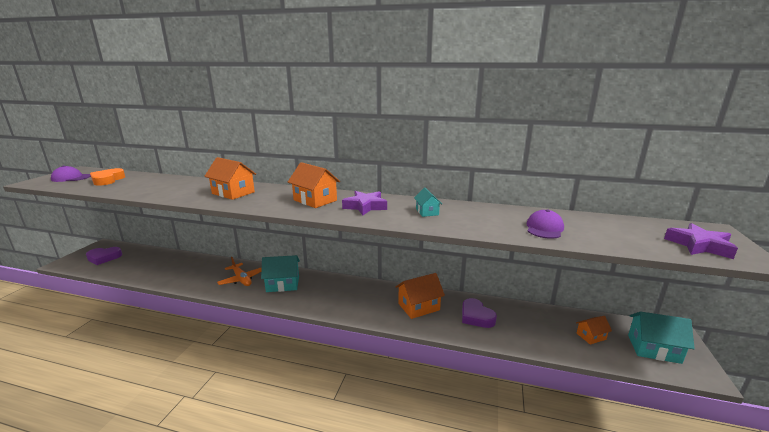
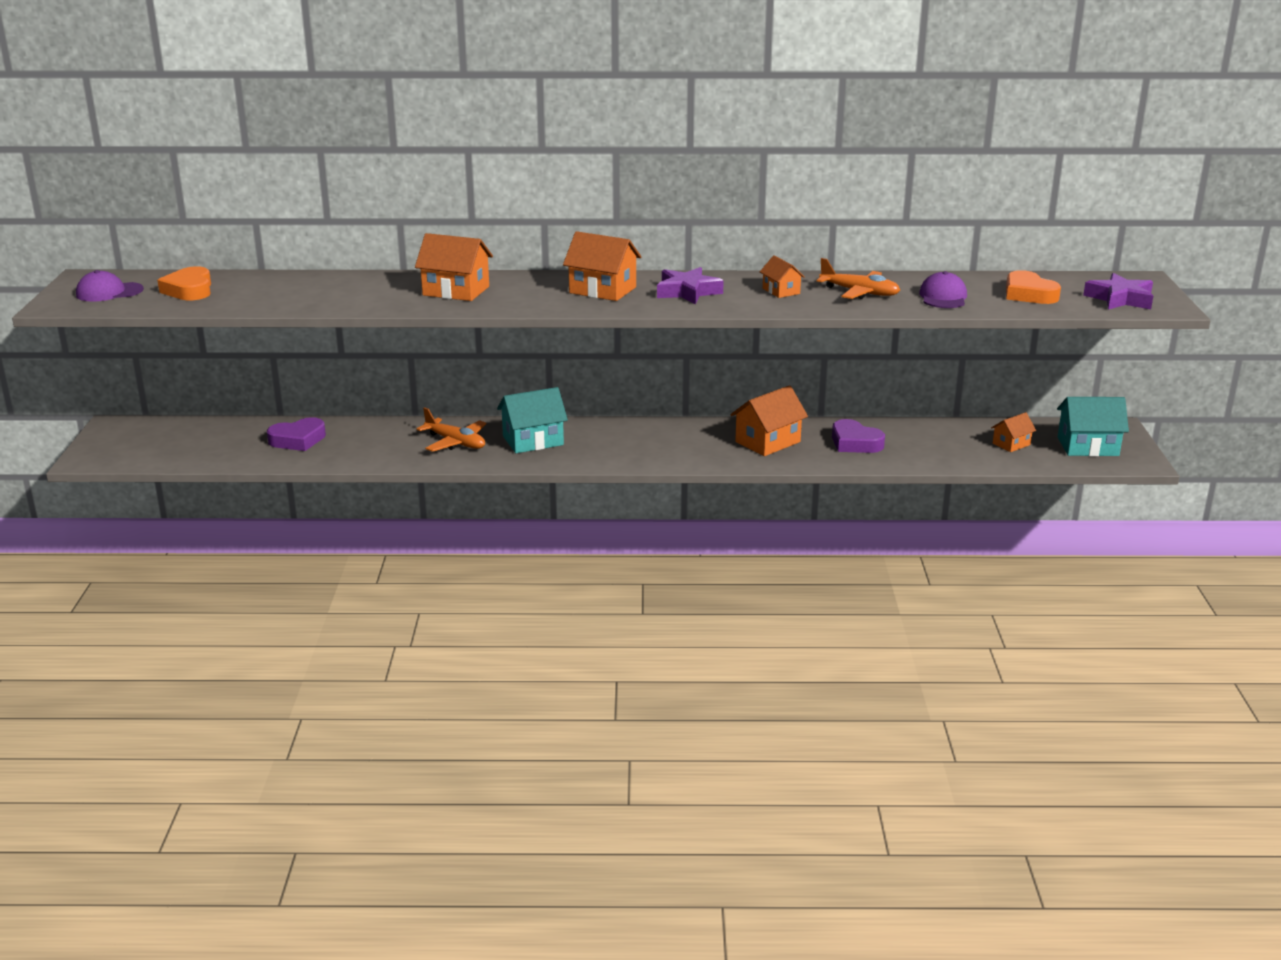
camera: 15 degrees left, 5 degrees up
(104, 258) = (153, 443): purple heart -> purple heart (298, 440)
(427, 212) = (781, 291): turquoise house -> orange house
(482, 218) = (859, 293): none -> orange plane
(615, 233) = (1028, 294): none -> orange heart

